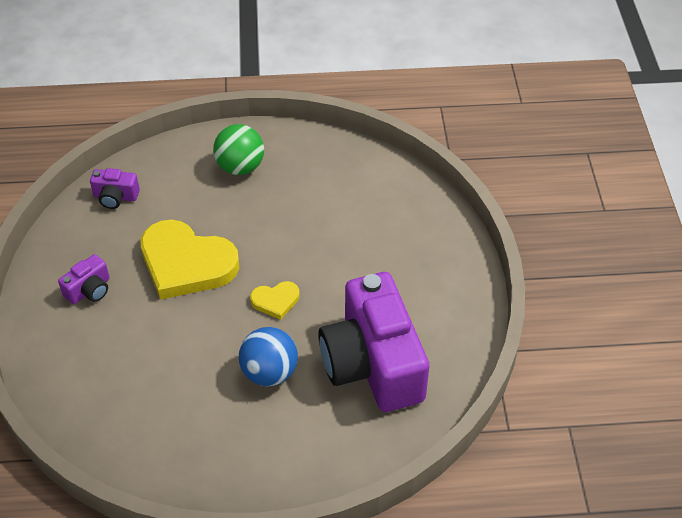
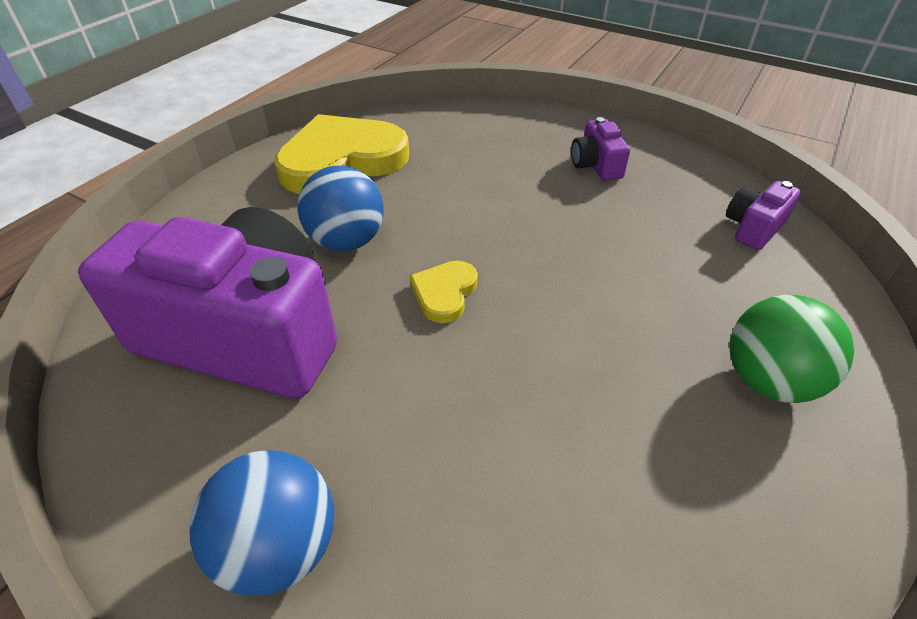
camera: 125 degrees right, 5 degrees down
(186, 263) = (581, 243): yellow heart -> yellow heart (342, 160)
(443, 274) = (279, 547): none -> blue ball

